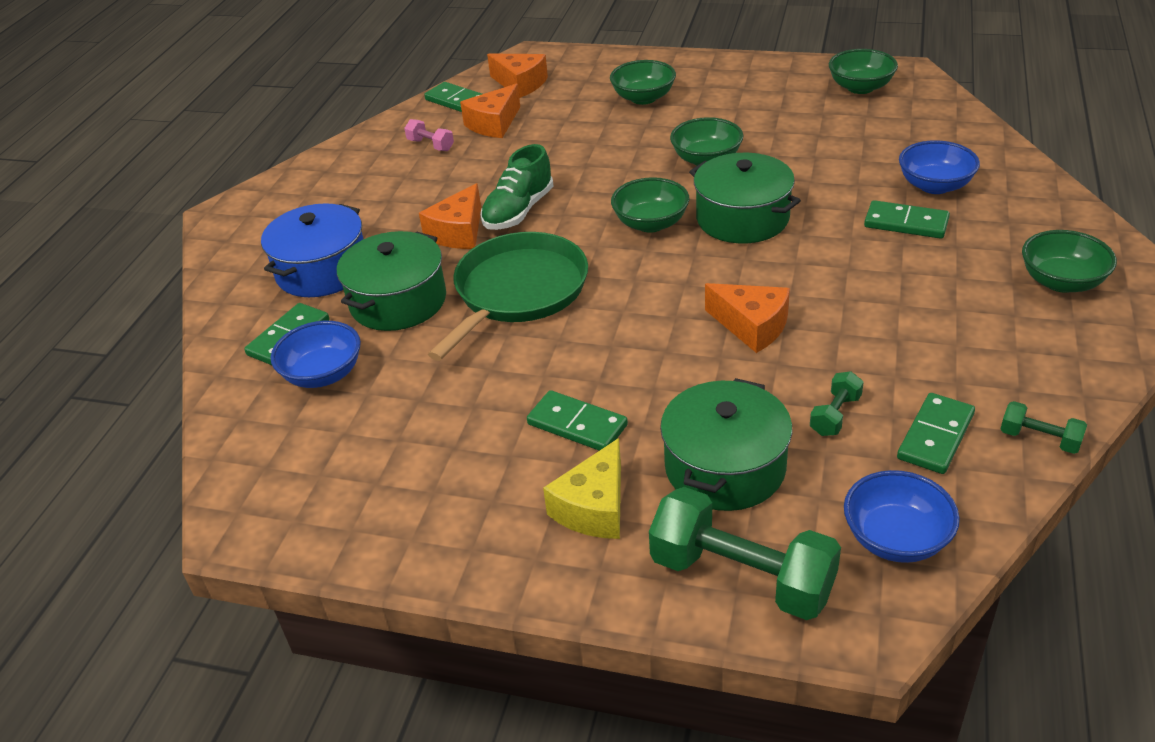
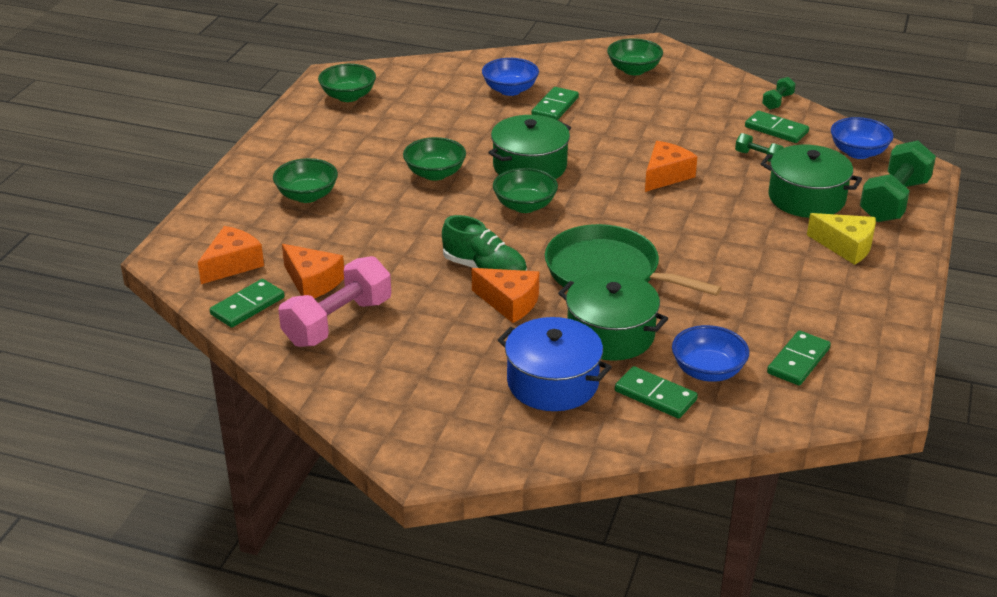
camera: 90 degrees left, 5 degrees down
(430, 145) = (338, 322): pink dumbbell -> pink dumbbell, size x2.14
(577, 425) = (768, 250): green domino -> green domino (798, 361)

